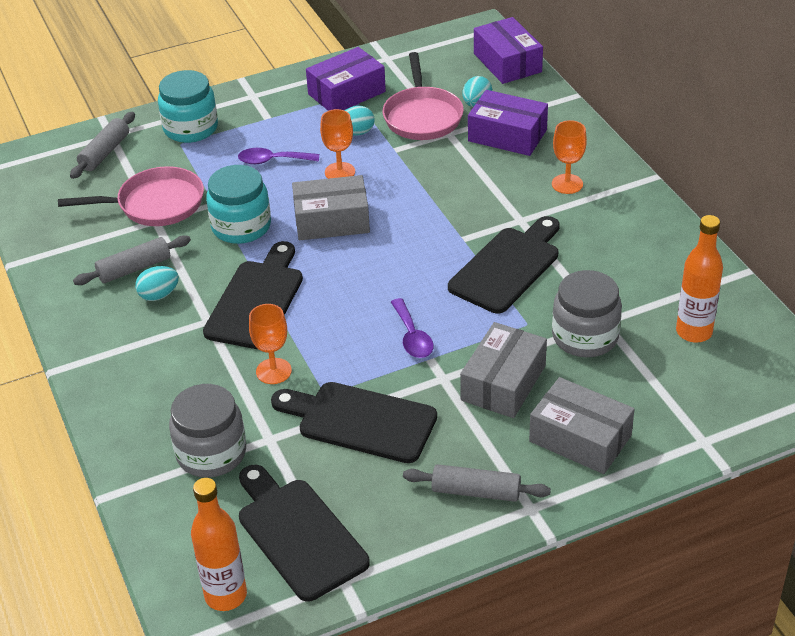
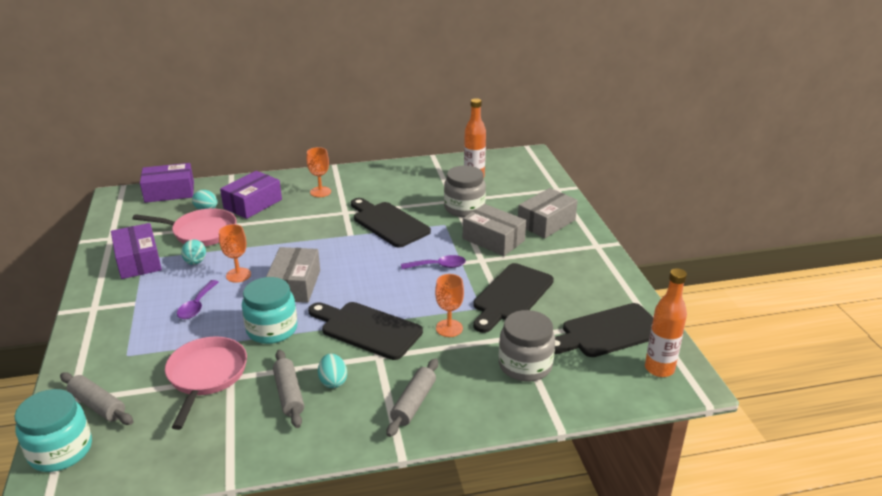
camera: 80 degrees left, 10 degrees down
(191, 128) = (109, 347): turquoise jar -> turquoise jar (60, 450)
(476, 491) = (581, 261): grey rolling pin -> grey rolling pin (413, 403)

